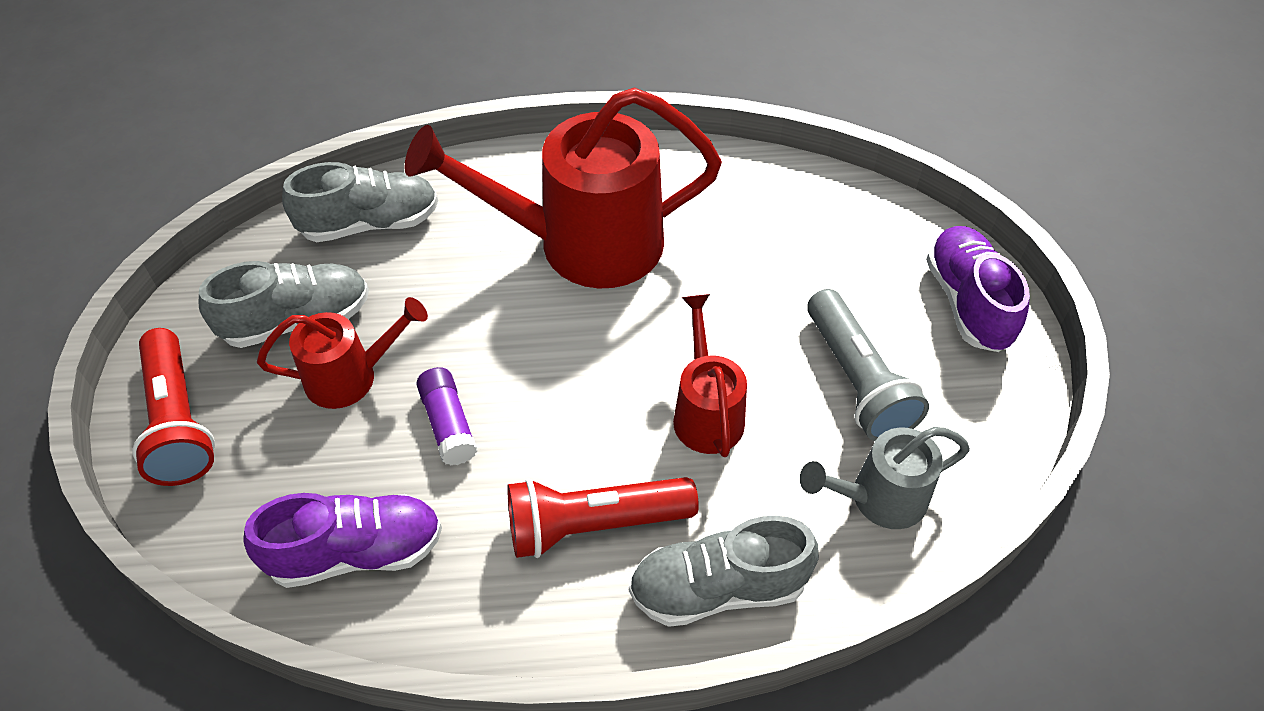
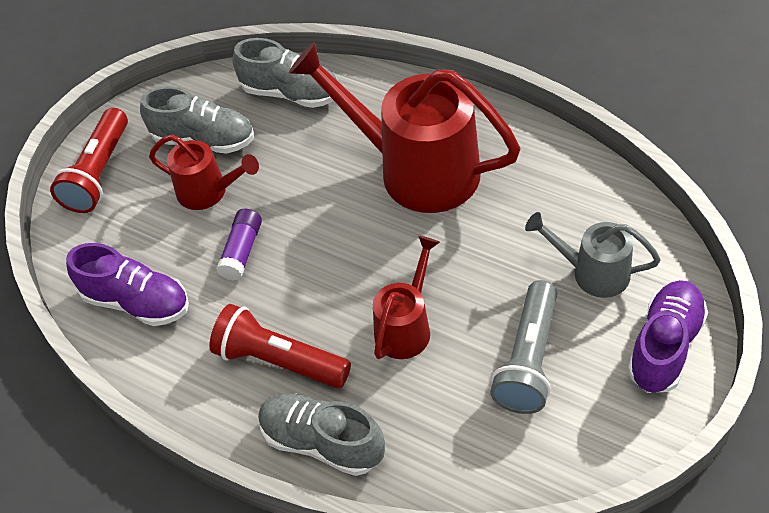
camera: 40 degrees right, 0 degrees up
(877, 499) = (473, 446): grey watering can -> grey watering can (592, 272)

